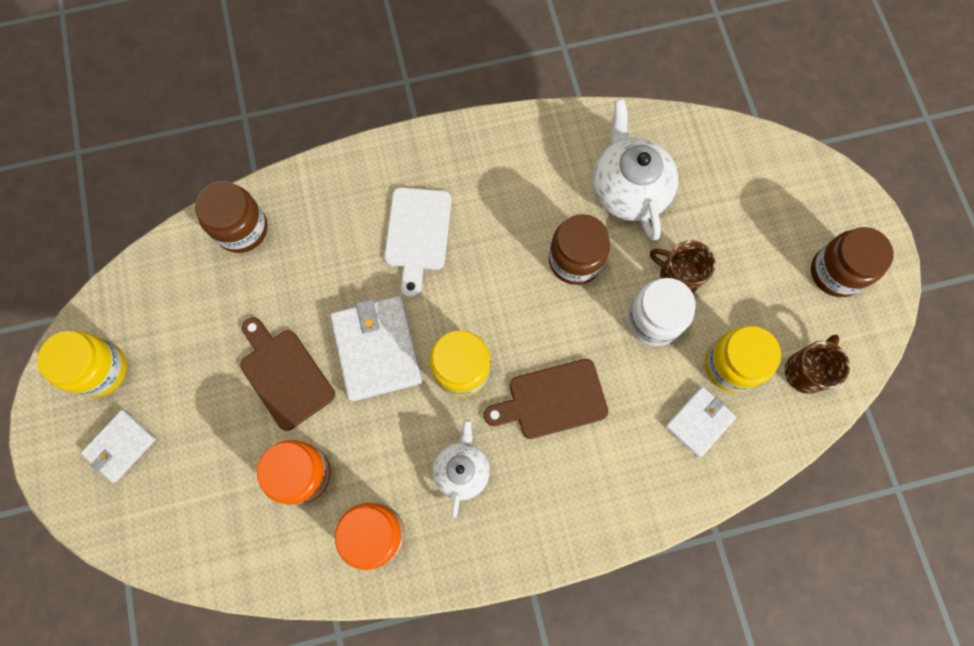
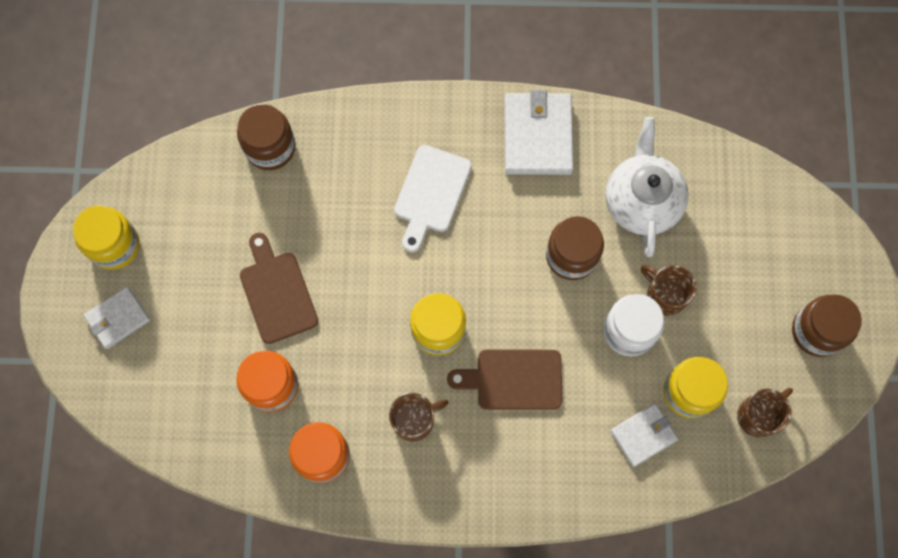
camera: 15 degrees right, 0 degrees up
(376, 349) = (365, 291): white wallet -> white wallet (537, 136)
(462, 469) = (414, 420): white teapot -> brown mug

